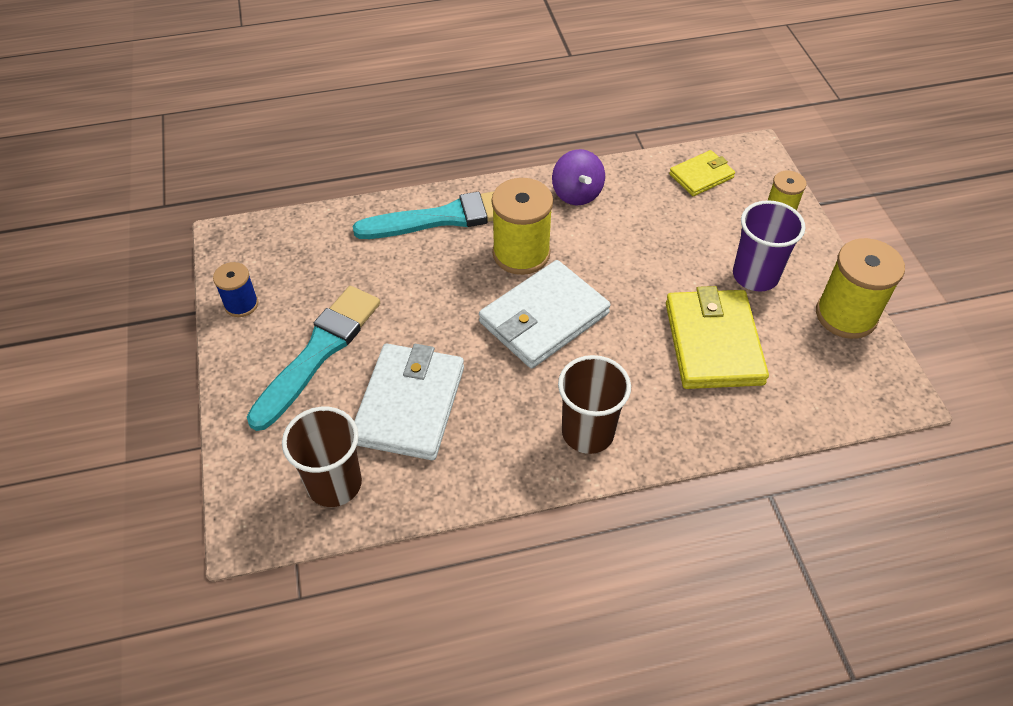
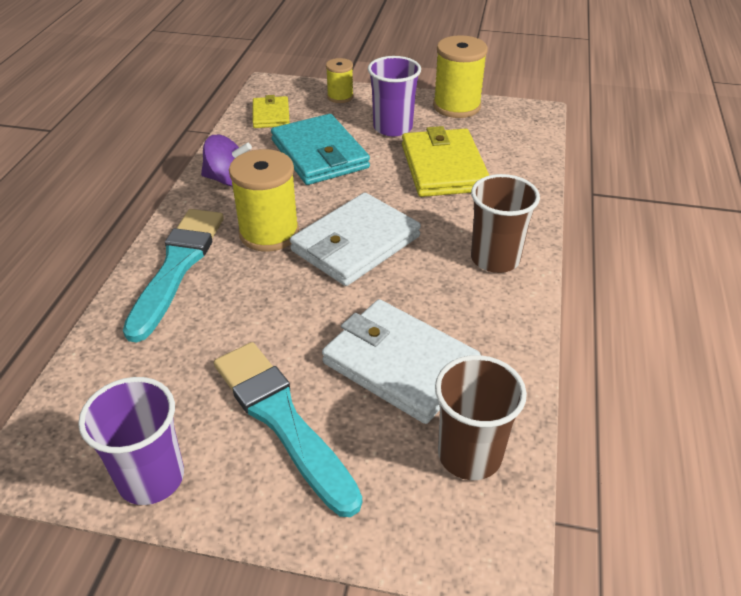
camera: 65 degrees left, 10 degrees down
(241, 304) = (151, 478): blue spool -> purple cup
(544, 318) = (355, 244): white wallet -> white wallet turned 60 degrees clockwise
(662, 238) = (319, 154): none -> turquoise wallet
(713, 343) = (443, 167): yellow wallet -> yellow wallet turned 60 degrees clockwise

